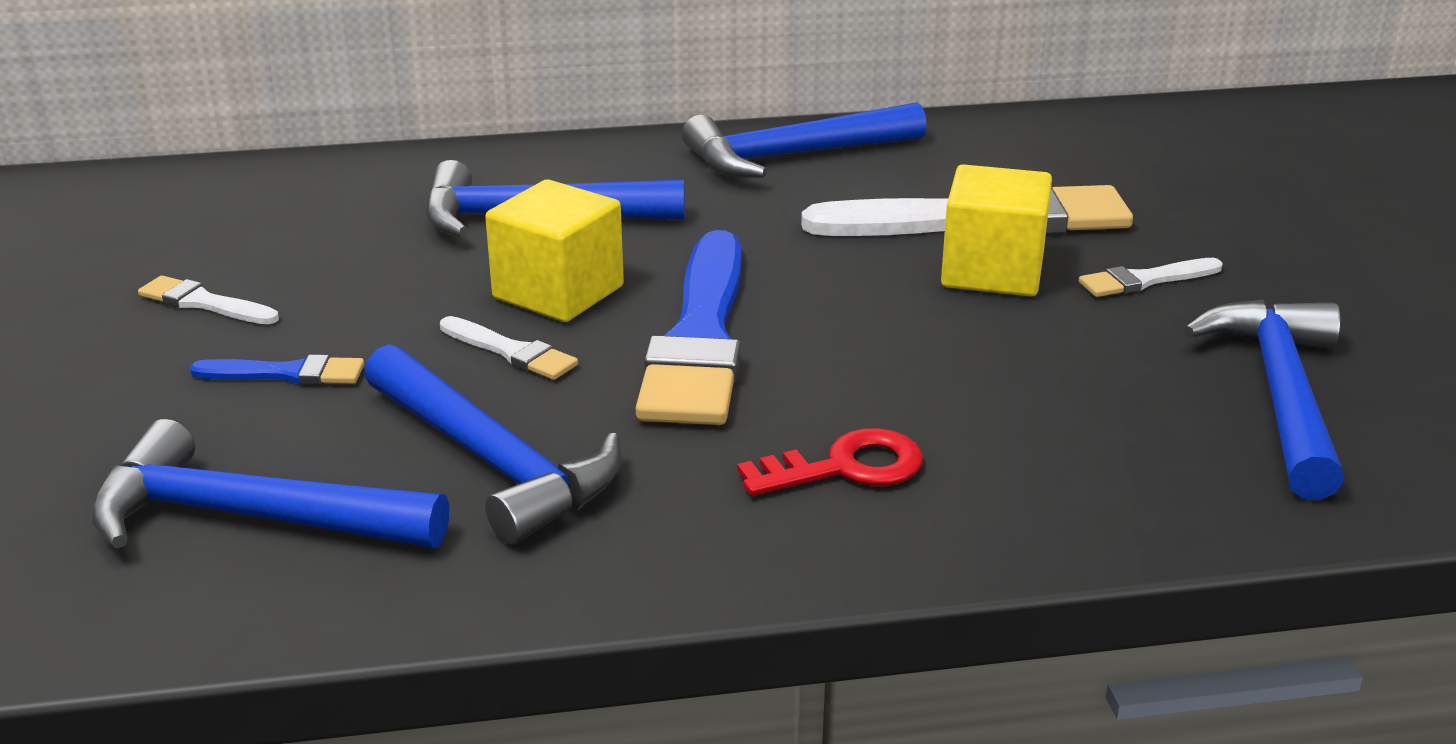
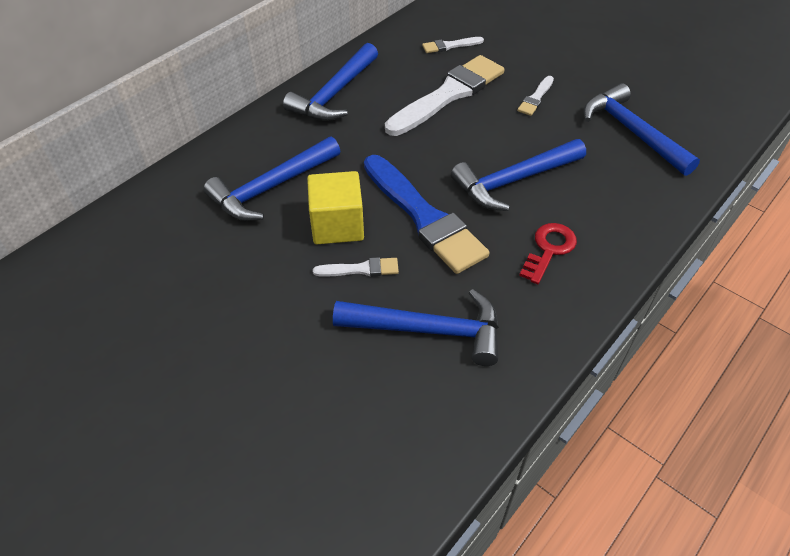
camera: 40 degrees left, 20 degrees up
(204, 303) = (183, 327): white brush -> white brush (450, 46)
(248, 517) = (373, 426): blue hammer -> blue hammer (513, 181)
(287, 373) = (282, 342): blue brush -> none
(992, 272) = (483, 121): yellow cube -> none

